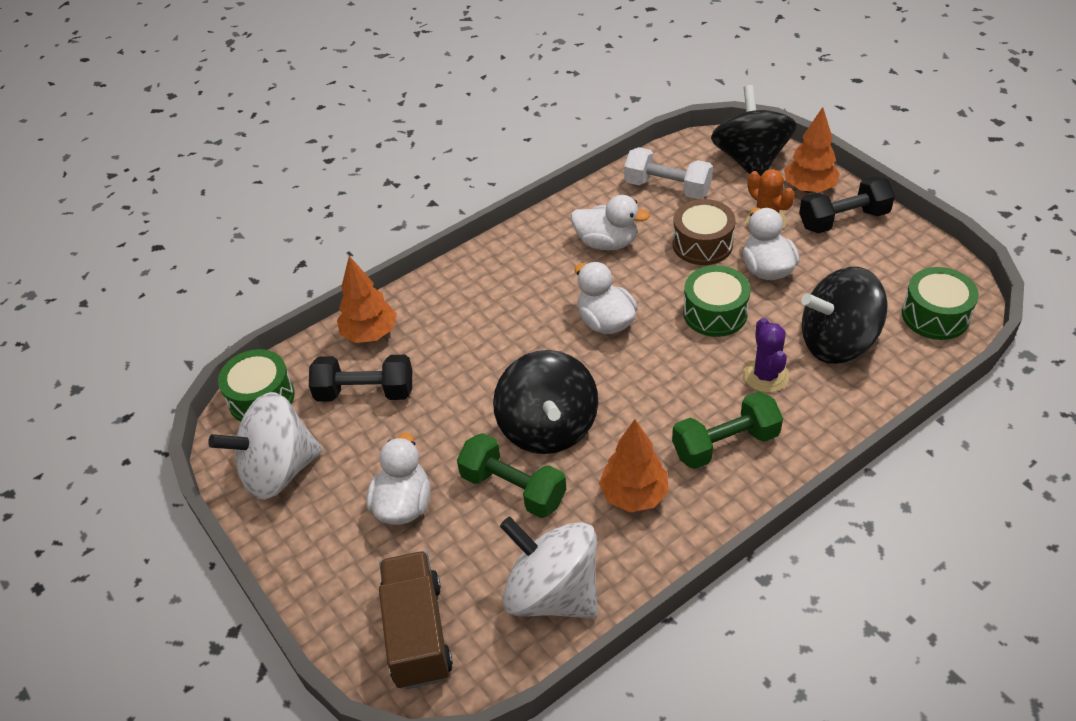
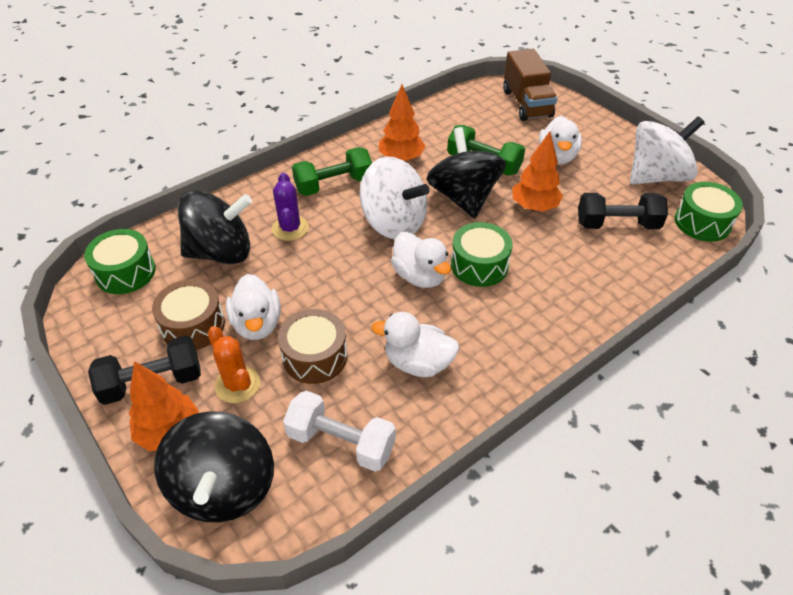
camera: 175 degrees right, 0 degrees up
(370, 334) = (636, 272): orange tree -> orange tree (534, 207)
(552, 592) = (451, 117): white spinning top -> white spinning top (394, 223)
(715, 313) = (319, 281): green drum -> green drum (479, 265)
(830, 265) = (193, 326): none -> brown drum

